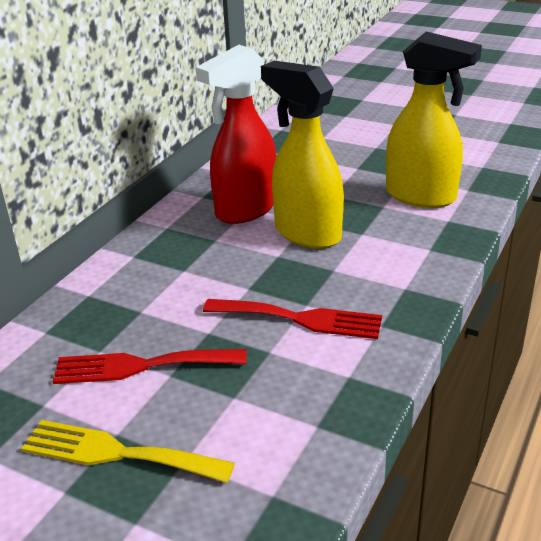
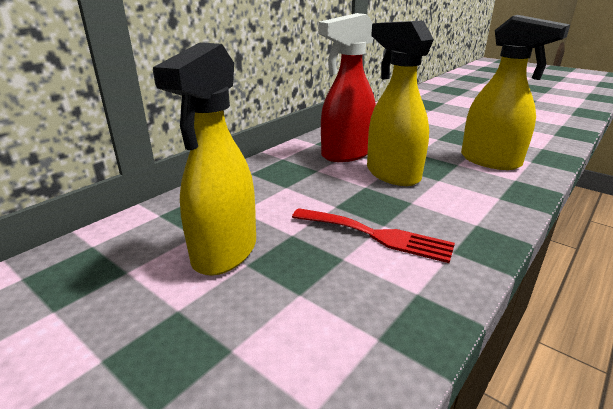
camera: 10 degrees right, 5 degrees down
(117, 453) = (169, 329): yellow fork -> none
(141, 366) = (224, 253): red fork -> yellow spray bottle

